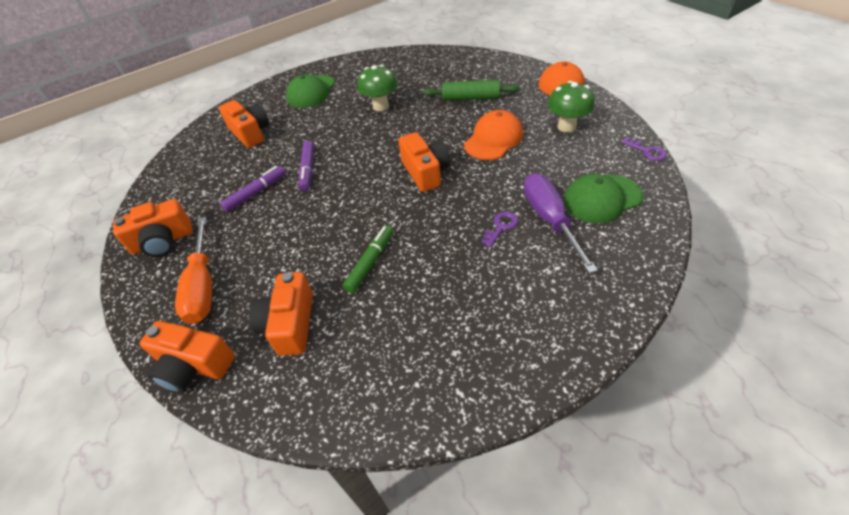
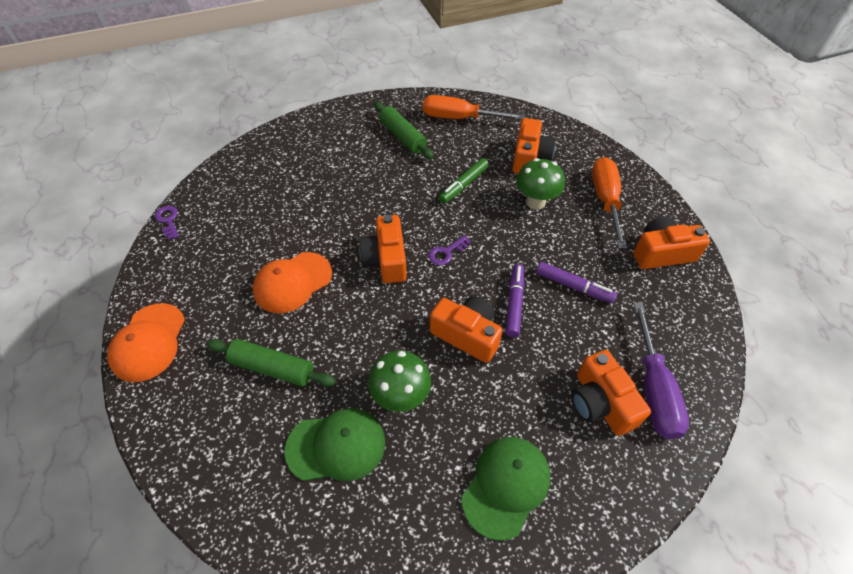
camera: 170 degrees left, 5 degrees up
(194, 366) = (595, 150): orange camera -> orange camera (467, 335)
(256, 193) = (574, 286): purple marker -> purple marker turned 120 degrees counterclockwise
(399, 375) = (460, 118): none -> orange screwdriver
(472, 314) = (403, 136): none -> green rolling pin
(501, 227) = (348, 186): purple key -> purple key (446, 253)
(550, 220) = (307, 181): purple screwdriver -> purple screwdriver (653, 388)
(566, 127) = (206, 275): green mushroom -> green mushroom (535, 202)
(602, 199) = (252, 187): green cap -> green cap (336, 446)

